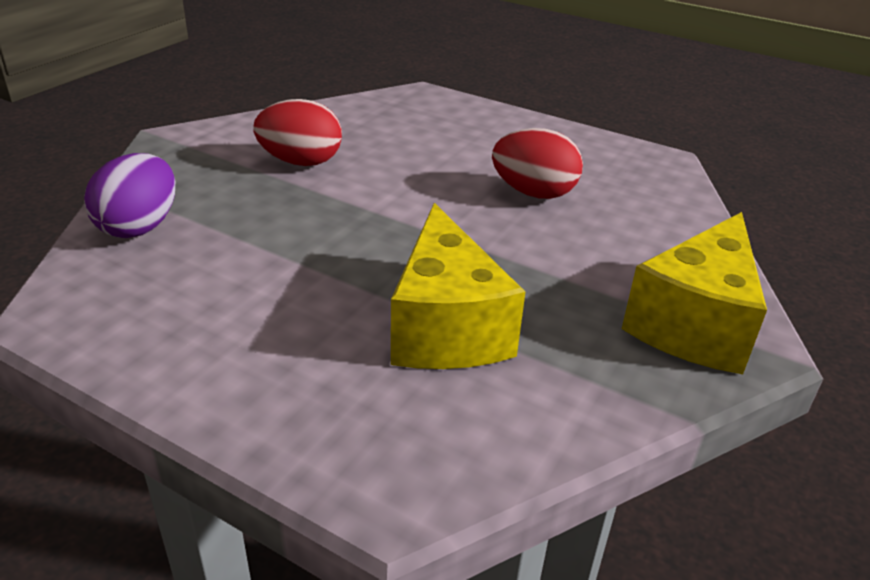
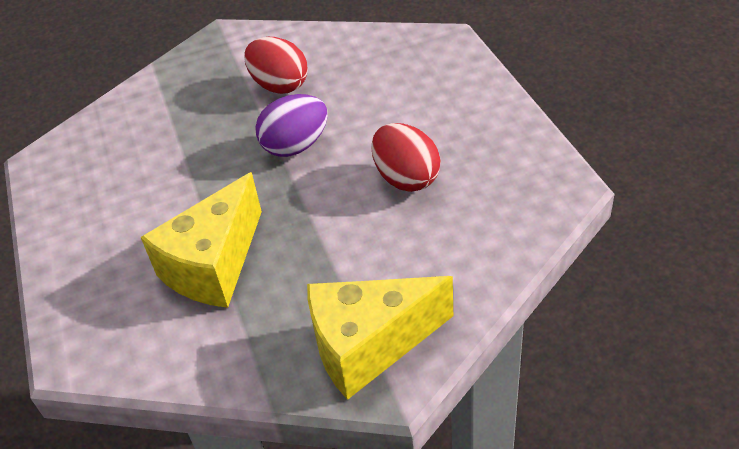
camera: 45 degrees right, 10 degrees up
(140, 227) = (136, 109): purple egg -> purple egg (296, 146)

